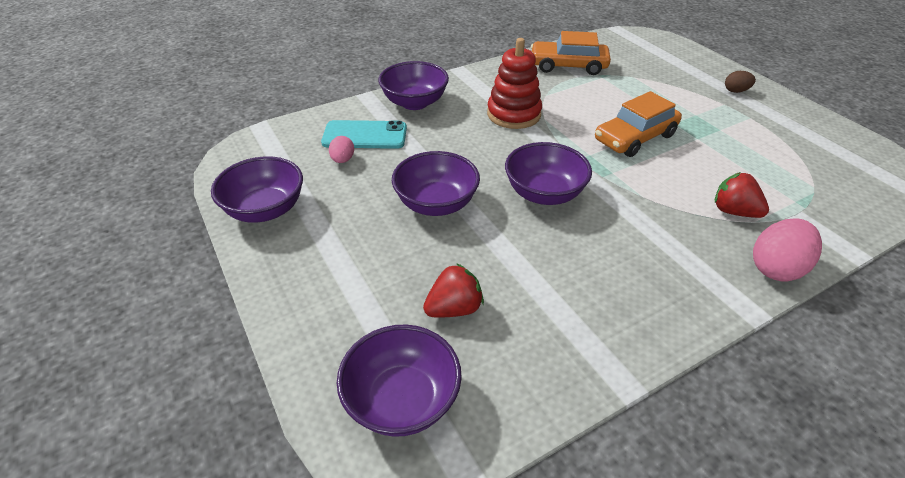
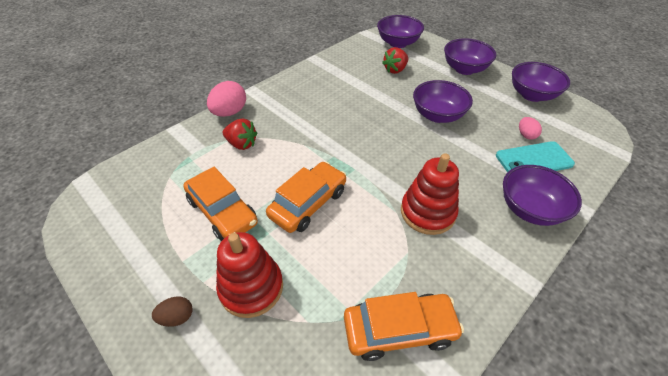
camera: 165 degrees right, 5 degrees up
(544, 193) = (372, 134): purple bowl -> purple bowl (464, 69)
(681, 96) = (251, 287): none -> red stacking toy
(728, 145) = (222, 211): none -> orange car

